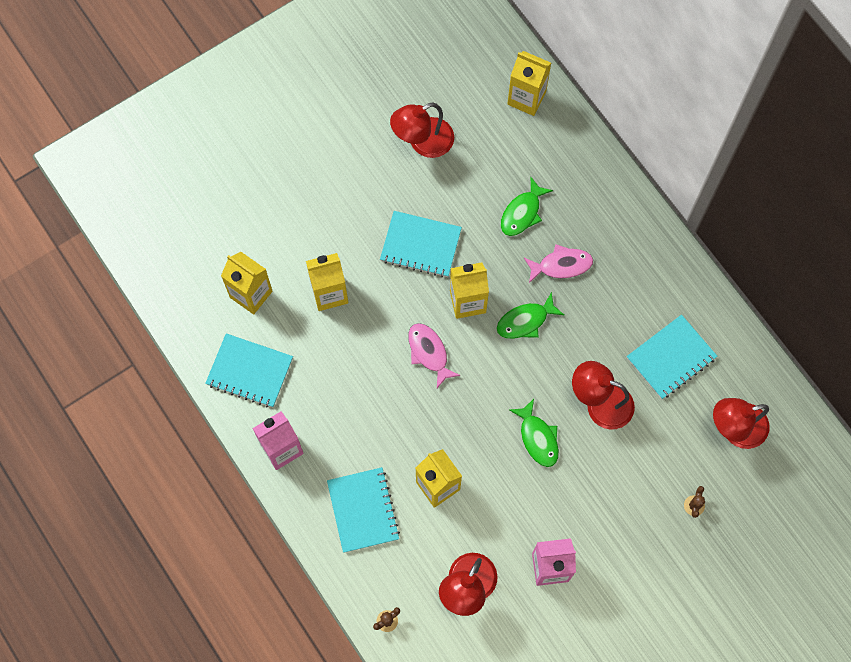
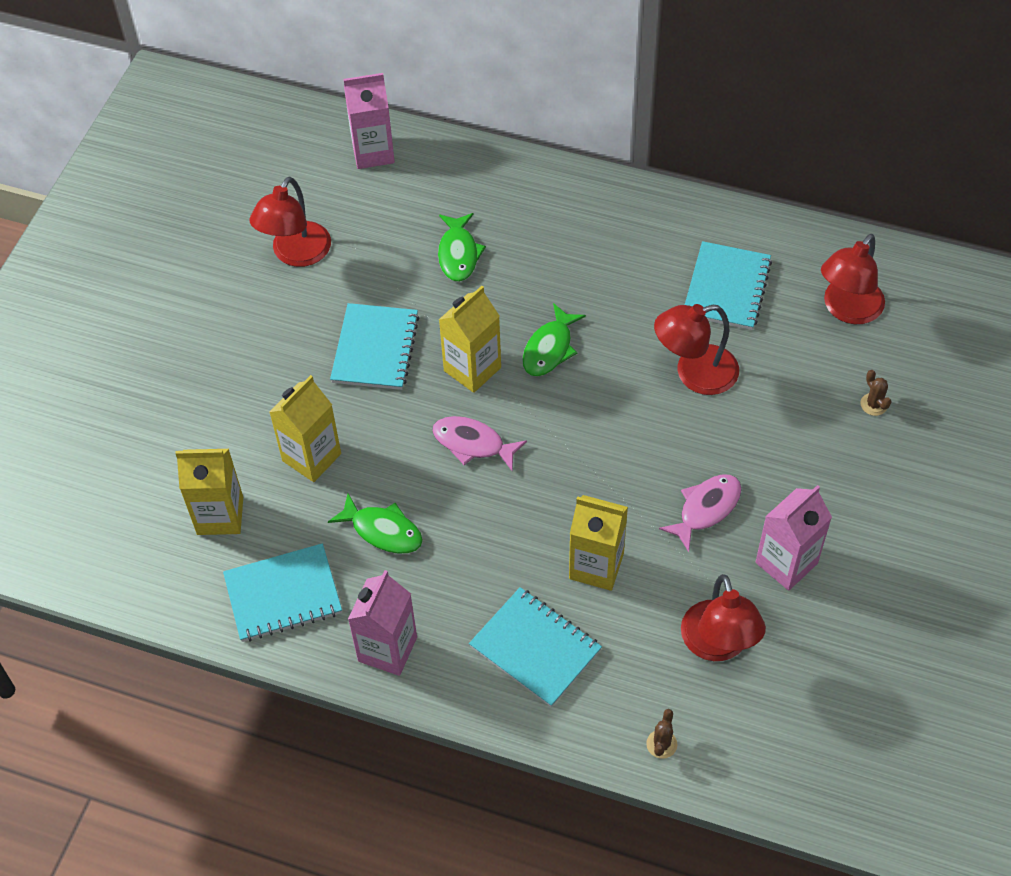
camera: 35 degrees left, 15 degrees down
(420, 245) = (375, 349): turquoise notebook -> turquoise notebook turned 60 degrees counterclockwise
(526, 98) = (373, 152): yellow carton -> pink carton
(538, 438) = (660, 448): green fish -> green fish (383, 530)
(561, 265) = (541, 275): pink fish -> pink fish (706, 509)

